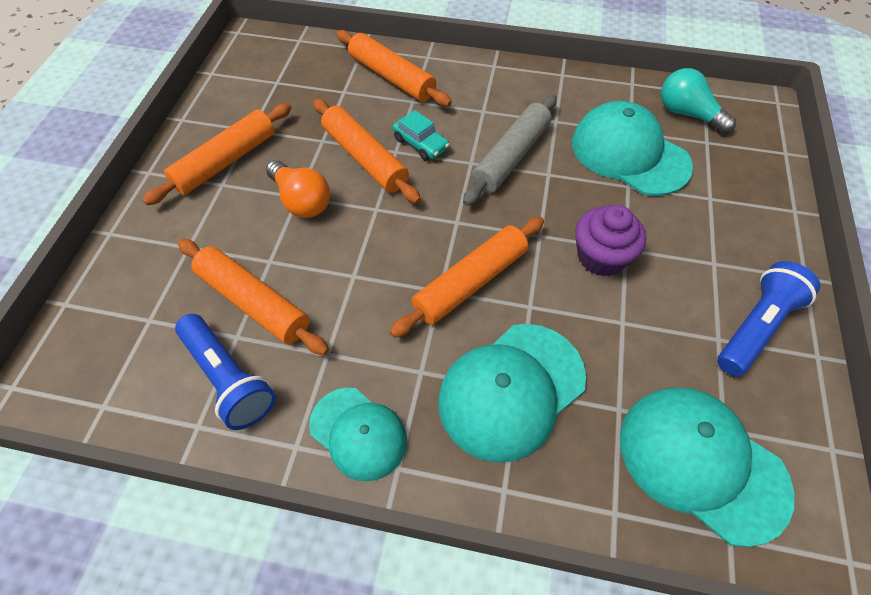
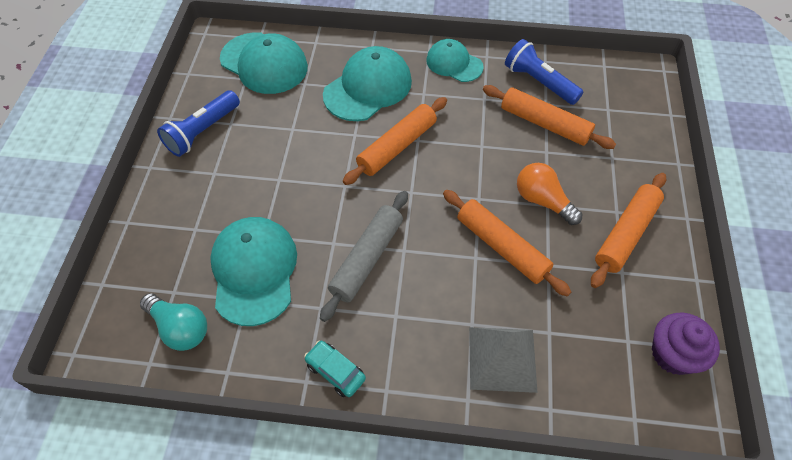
camera: 175 degrees right, 0 degrees up
(391, 77) = (502, 358): orange rolling pin -> grey pyramid
(420, 144) = (453, 267): turquoise car -> turquoise car (335, 371)
(601, 257) = (299, 171): purple cupcake -> purple cupcake (673, 354)
(629, 154) = (254, 271): turquoise cap -> turquoise cap turned 135 degrees counterclockwise

